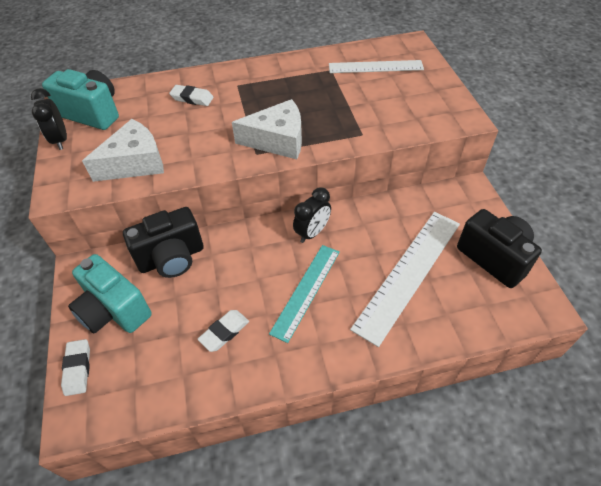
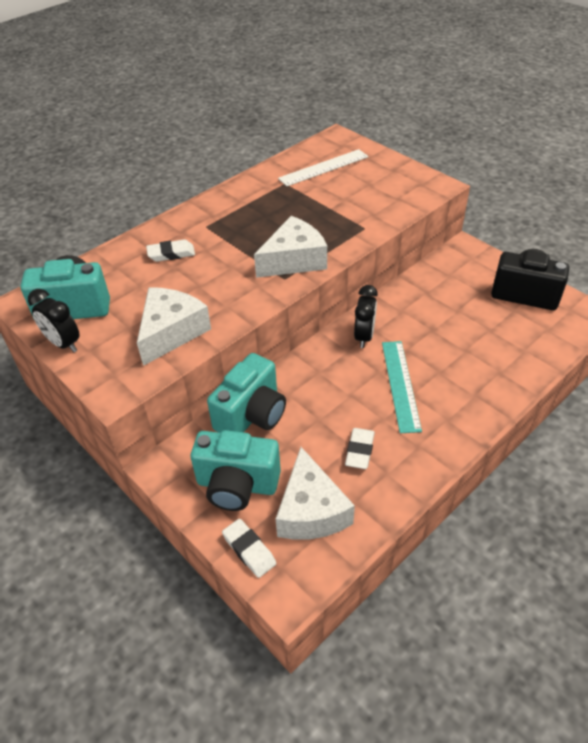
camera: 30 degrees left, 5 degrees down
(146, 363) = (311, 510): none -> white cheese
(172, 258) = (251, 415): black camera -> turquoise camera
(408, 273) = (471, 333): white ruler -> none

